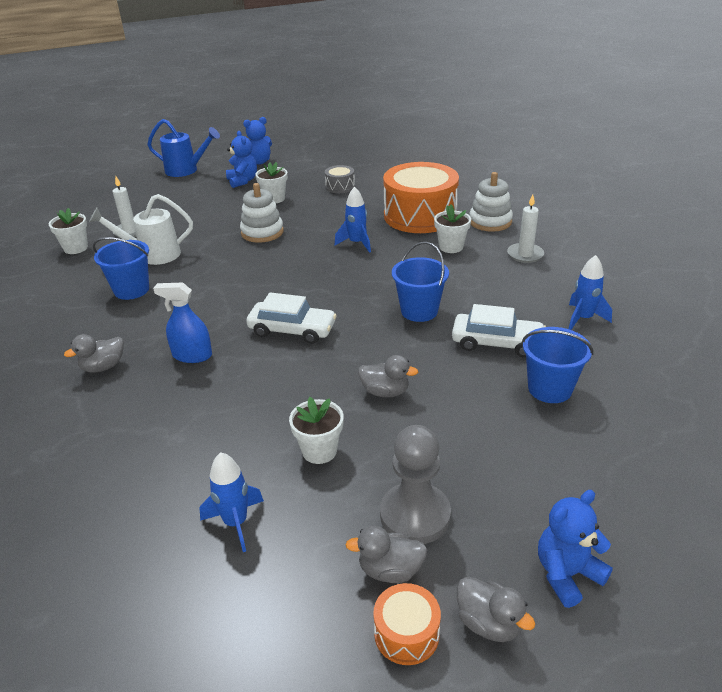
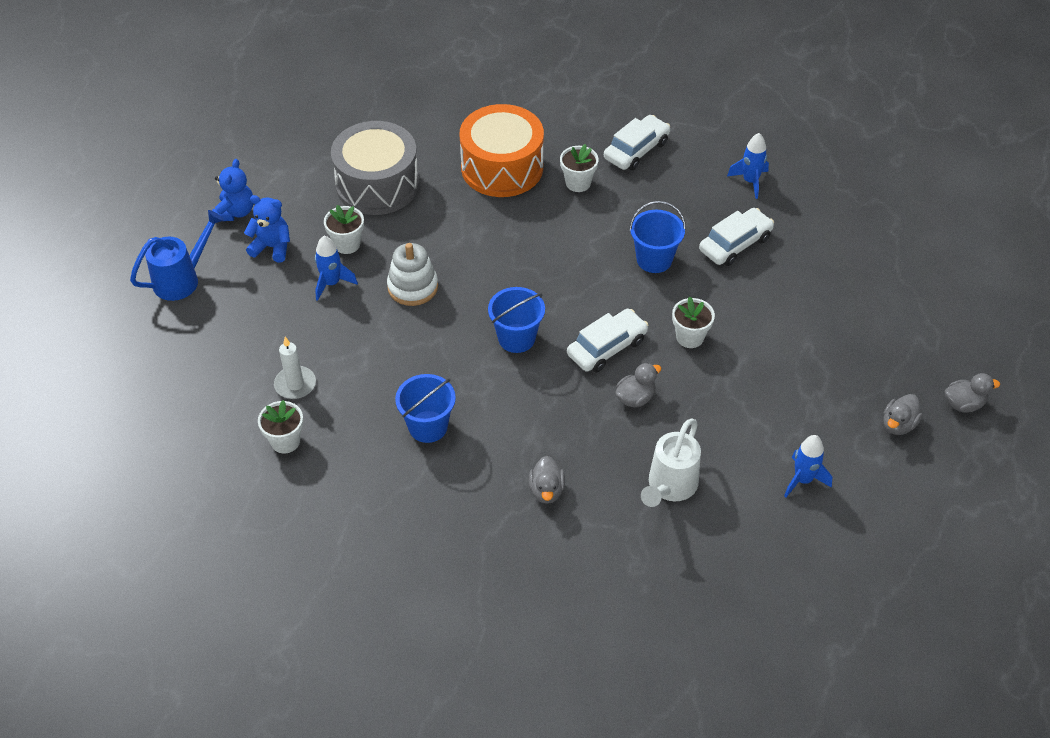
camera: 55 degrees left, 15 degrees up
(153, 255) = (371, 385): white watering can -> white watering can (669, 486)
(192, 355) = (584, 426): blue spray bottle -> none
(319, 451) = (769, 404): white flower pot -> white flower pot (690, 337)
(340, 187) = (377, 185): grey drum -> grey drum, size x2.28
(356, 243) = (507, 235): blue rocket -> blue rocket (331, 283)
(385, 392) = (736, 336): grey duck -> grey duck (635, 398)
(406, 633) = (945, 442): orange drum -> none
(415, 515) = (865, 389): grey pawn -> none
(490, 222) = (562, 133): white stacking toy -> none
(525, 255) = (636, 150): white candle -> white car
(550, 389) = (808, 252): blue bucket -> blue bucket (516, 338)
(567, 574) = (957, 351): blue teddy bear -> none

